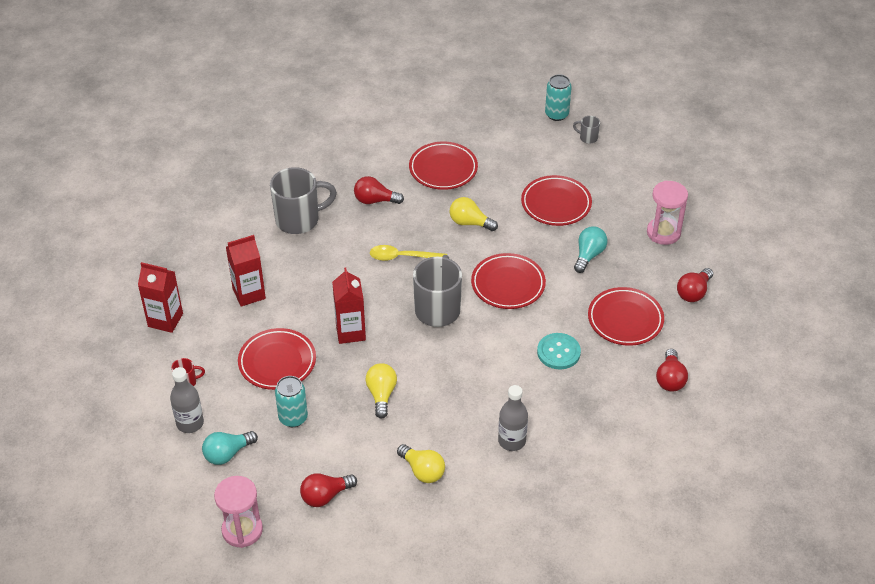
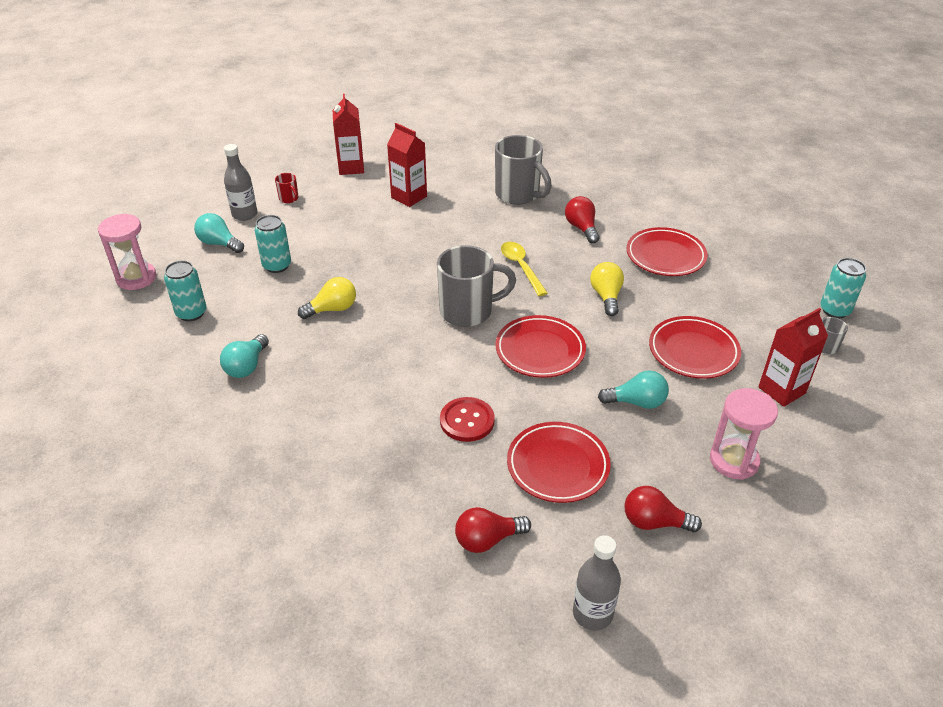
camera: 65 degrees right, 5 degrees down
(277, 362) = (338, 236): red plate -> none
(325, 496) = (191, 313): red light bulb -> turquoise can
(350, 332) = (401, 266): red carton -> red carton (781, 390)
(422, 471) = (247, 366): yellow light bulb -> turquoise light bulb
(512, 441) = (316, 421): grey bottle -> grey bottle (592, 613)
(558, 352) = (467, 421): turquoise button -> red button

